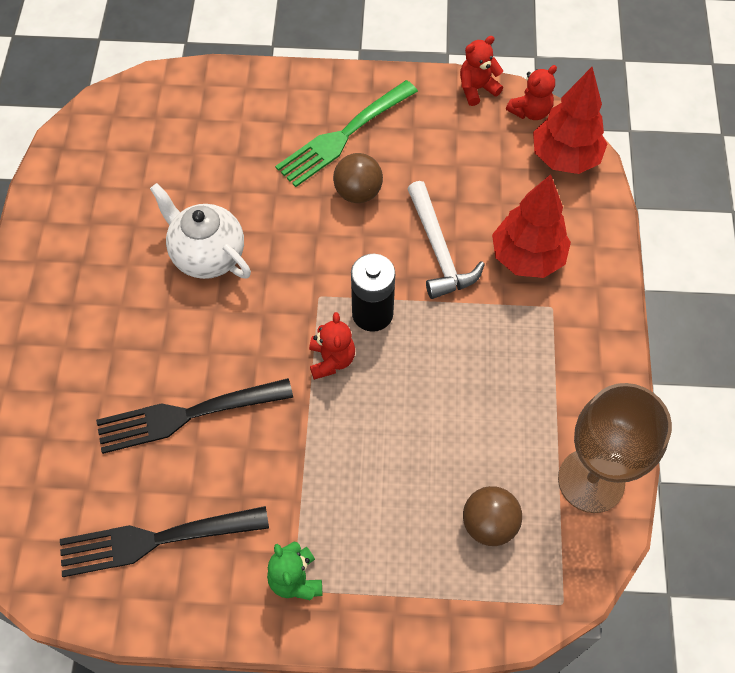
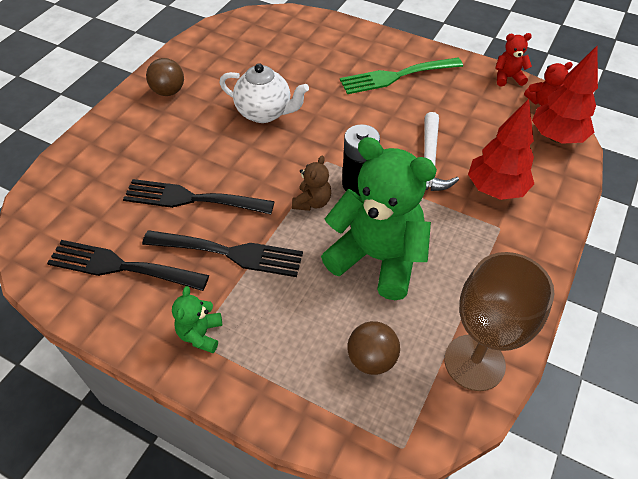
camera: 25 degrees right, 10 degrees down
(207, 255) = (265, 113): white teapot -> white teapot turned 135 degrees clockwise
(272, 467) = (230, 253): none -> black fork
(331, 360) = (312, 202): red teddy bear -> brown teddy bear
(358, 192) = (388, 110): brown ball -> brown ball (169, 91)
(439, 401) = (377, 258): none -> green teddy bear

